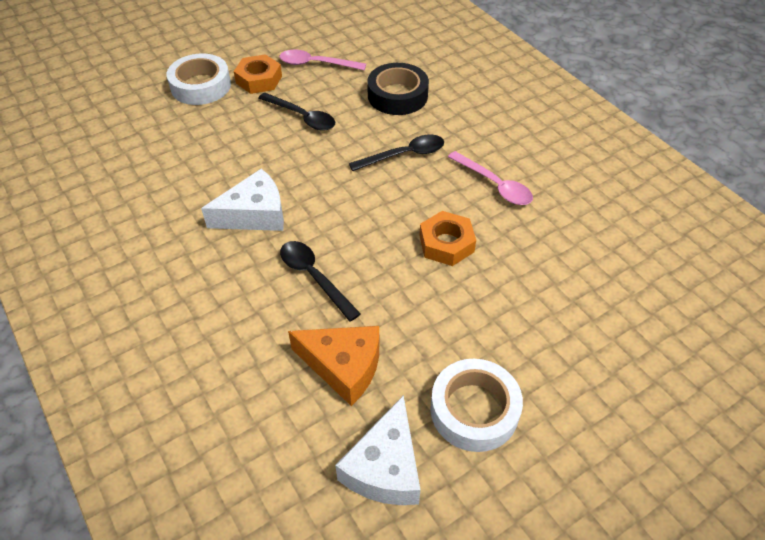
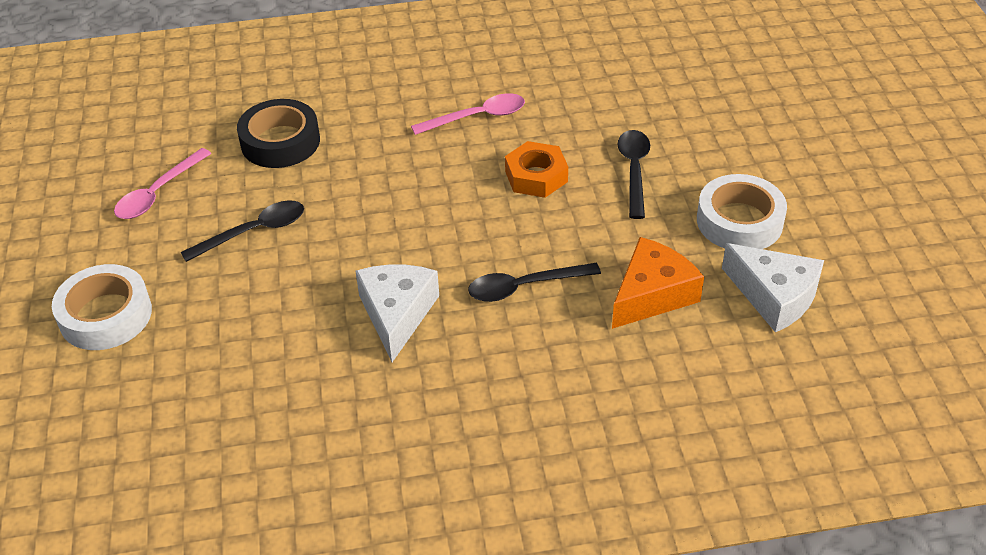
camera: 65 degrees left, 5 degrees down
(259, 79) = (143, 254): orange nut -> none
(404, 155) = (386, 166): black spoon -> black spoon (634, 171)

